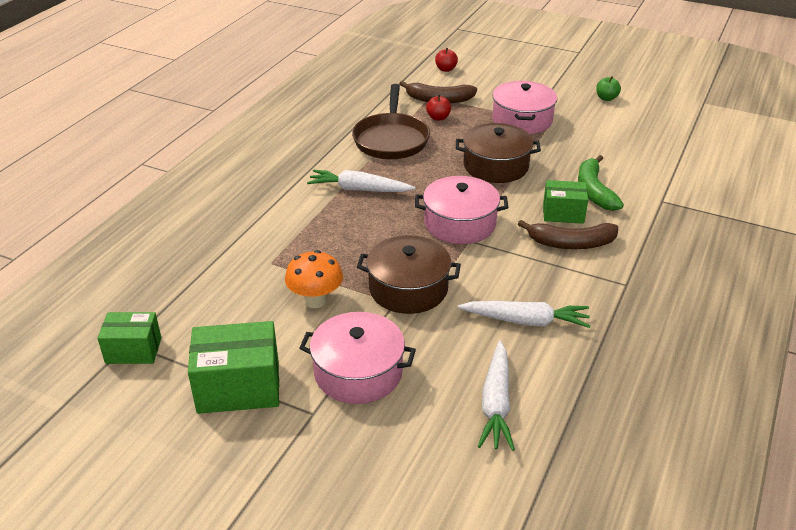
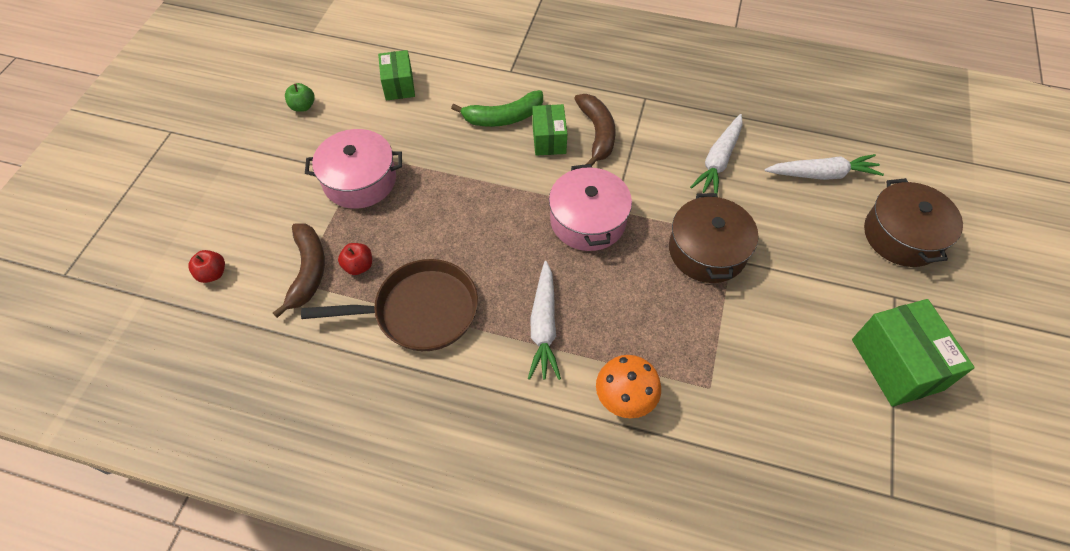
camera: 100 degrees left, 20 degrees up
(133, 350) = (900, 485): green box -> green box (399, 85)
(315, 301) = (755, 327): orange mushroom -> orange mushroom (624, 399)
(358, 372) = (833, 272): pink pot -> none
(496, 166) = (469, 198): brown pot -> brown pot (902, 235)
(526, 321) = (718, 161): white carrot -> white carrot turned 150 degrees counterclockwise

